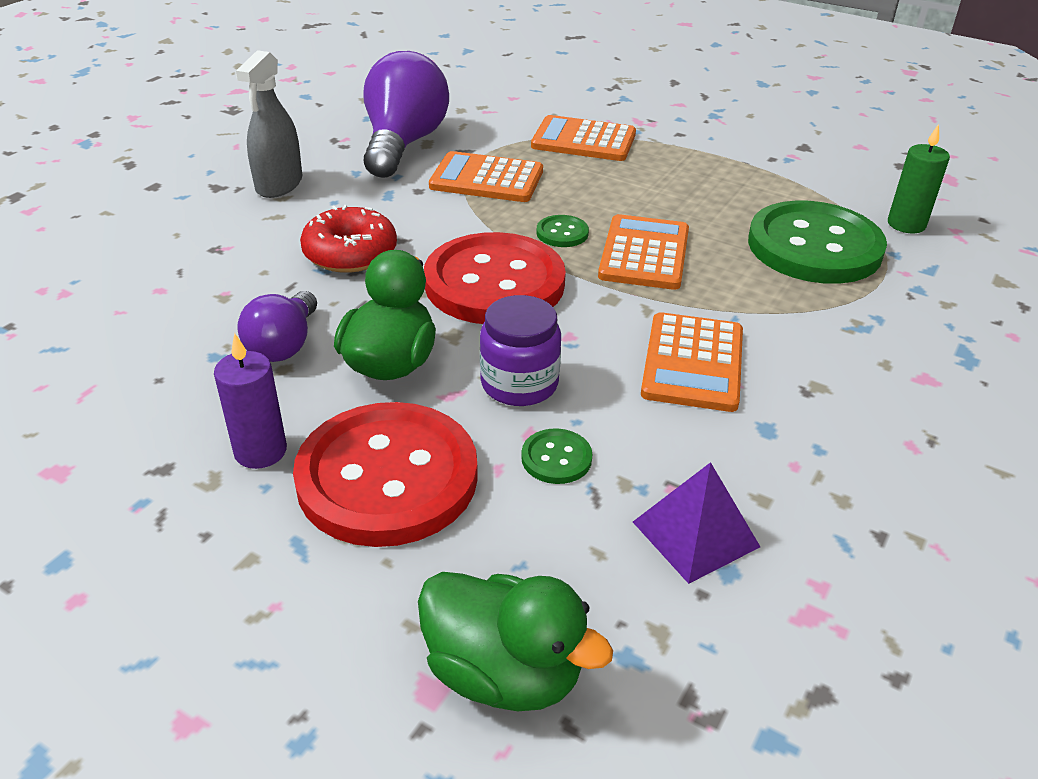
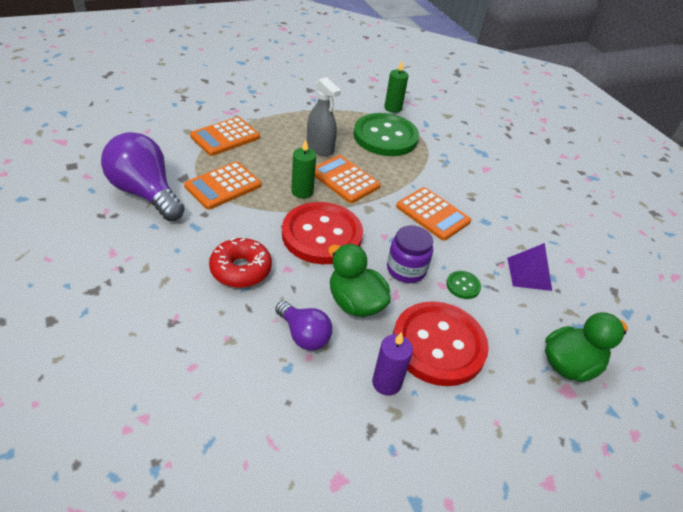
camera: 60 degrees left, 5 degrees up
(279, 184) = (128, 262): grey spray bottle -> grey spray bottle (320, 147)
(562, 233) = (302, 192): green button -> green candle

